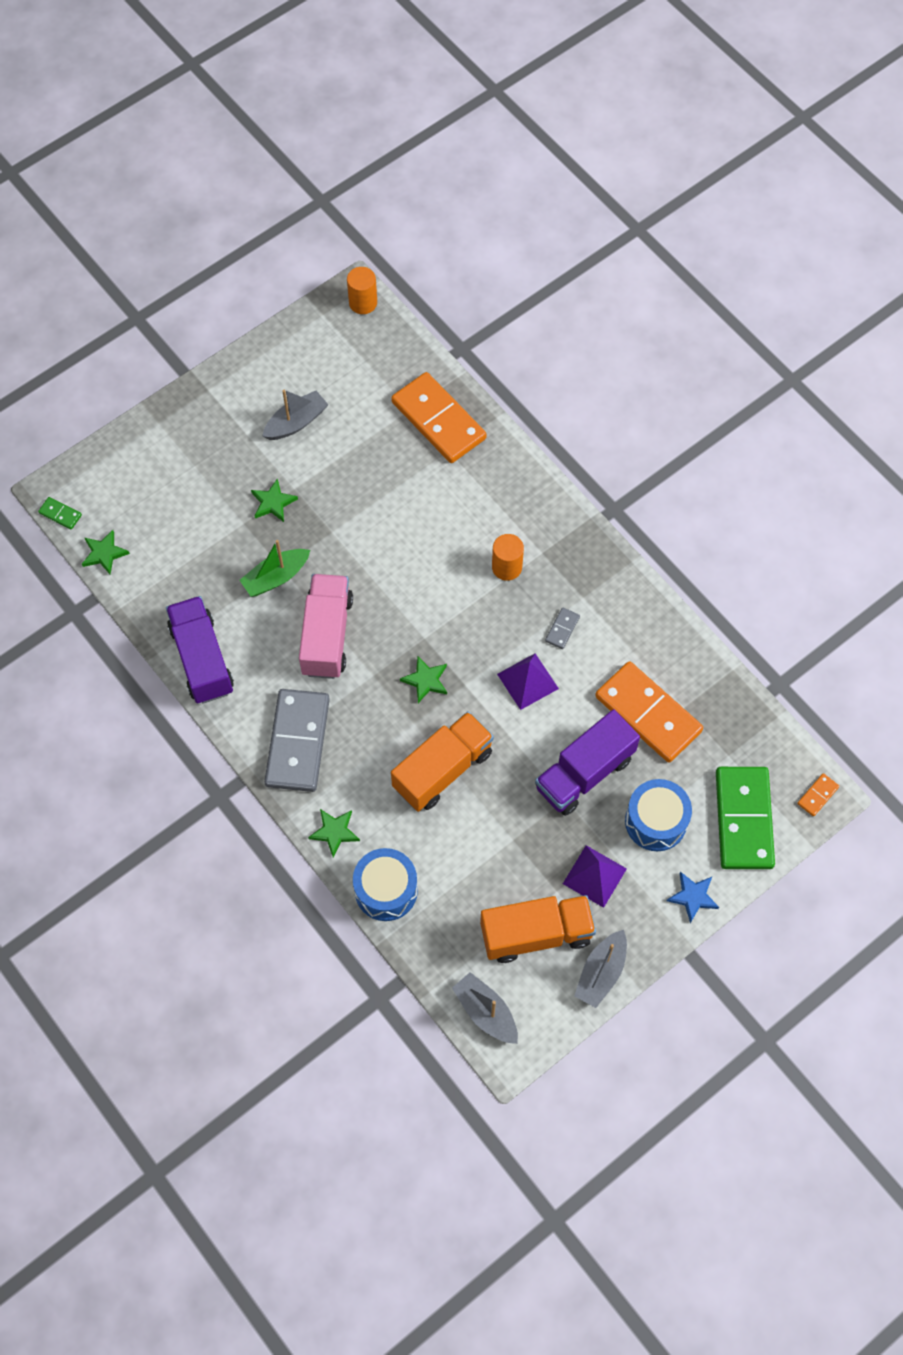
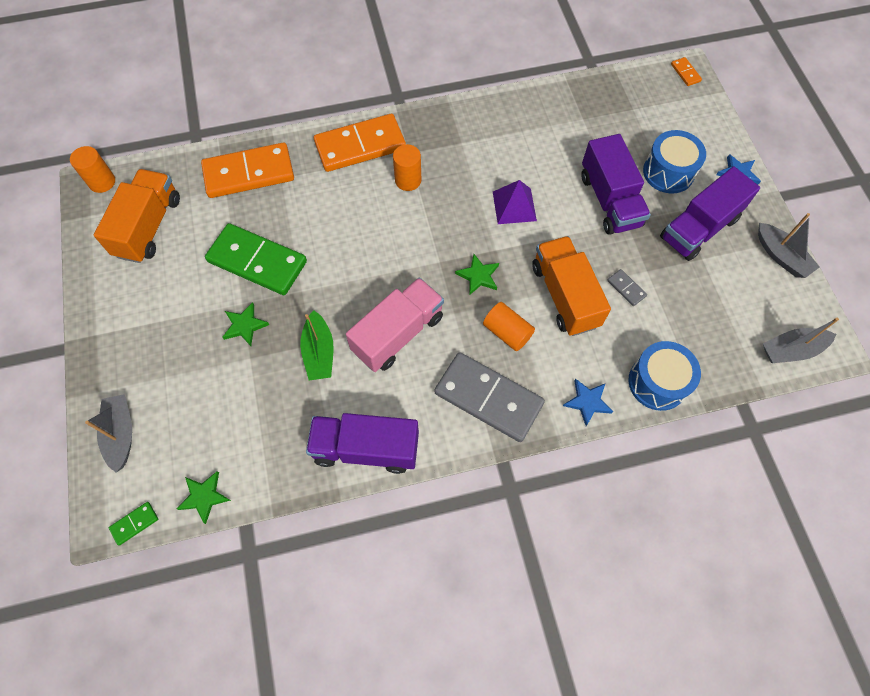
camera: 65 degrees left, 0 degrees up
(296, 422) = (179, 276): grey boat -> grey boat (121, 434)
(327, 635) = (398, 334): pink truck -> pink truck turned 105 degrees clockwise
(334, 832) = (587, 402): green star -> blue star
(375, 731) = (507, 332): none -> orange cylinder
(536, 934) = (734, 287): orange truck -> orange truck (148, 227)
(562, 629) = (481, 166): grey domino -> grey domino (626, 288)
(594, 876) = (699, 228): purple pyramid -> purple truck
(648, 713) = (578, 141): orange domino -> orange domino (360, 145)
(743, 819) = (687, 120): green domino -> green domino (257, 262)

